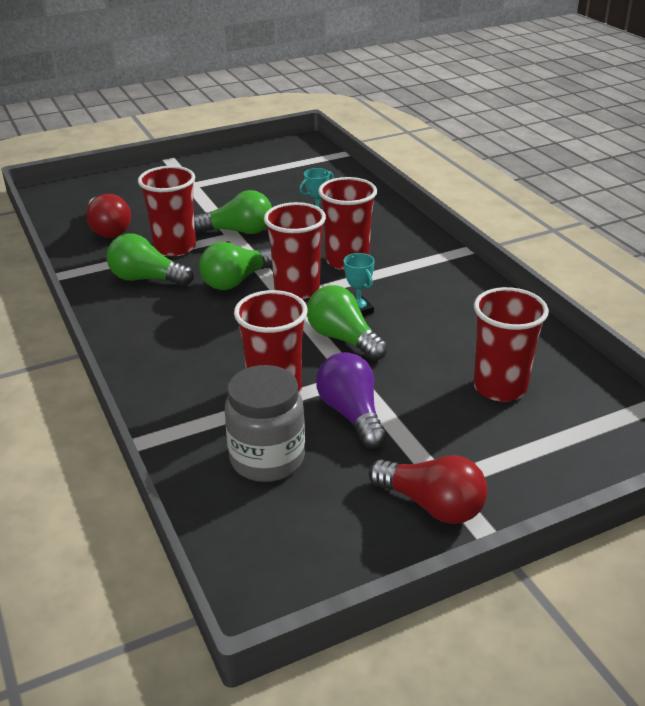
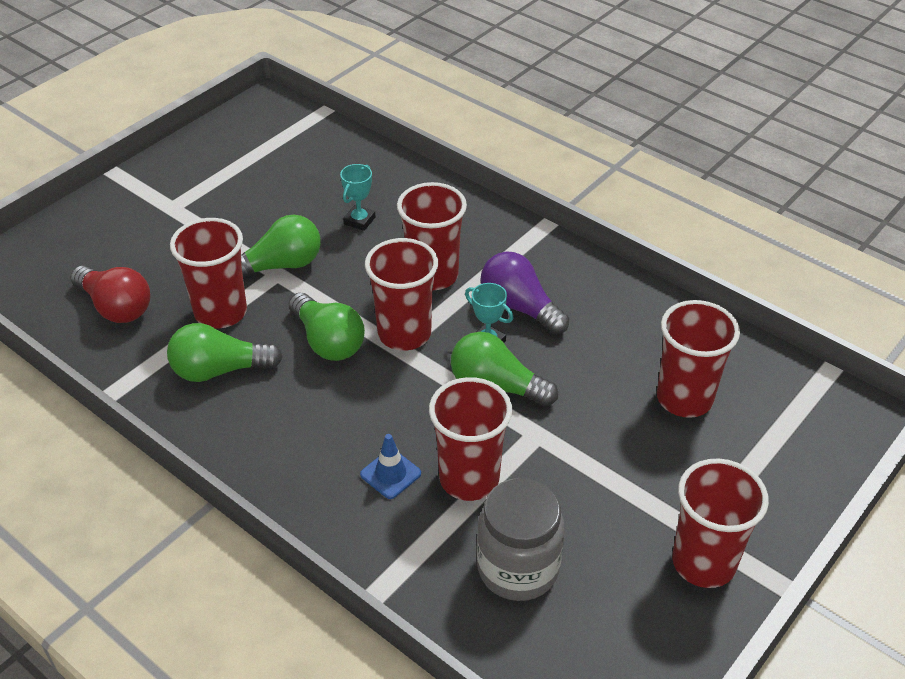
camera: 25 degrees left, 10 degrees up
(217, 370) = (390, 474): none -> blue traffic cone
(236, 281) = (328, 341): green light bulb -> green light bulb turned 60 degrees counterclockwise
(351, 414) = (565, 482): purple light bulb -> purple light bulb (519, 307)
(432, 505) = (703, 562): red light bulb -> red cup

